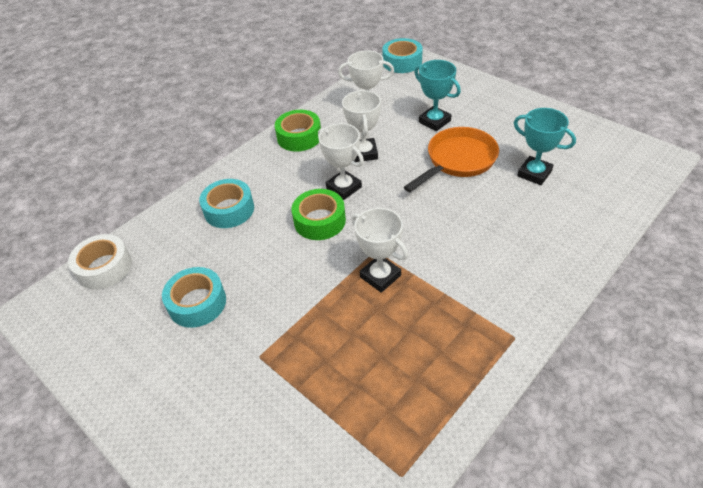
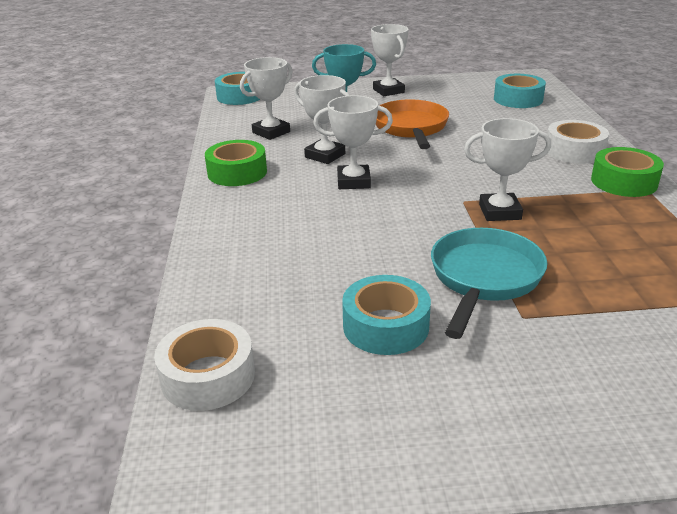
camera: 50 degrees left, 15 degrees down
(229, 210) = (269, 249): turquoise tape -> turquoise tape (518, 99)
(285, 315) = (484, 278): none -> turquoise pan
(319, 221) = (378, 209): green tape -> green tape (624, 182)
(508, 110) = (388, 91): none -> white trophy
(534, 173) = (476, 112): turquoise trophy -> none
(534, 263) = (574, 151): none -> white tape

